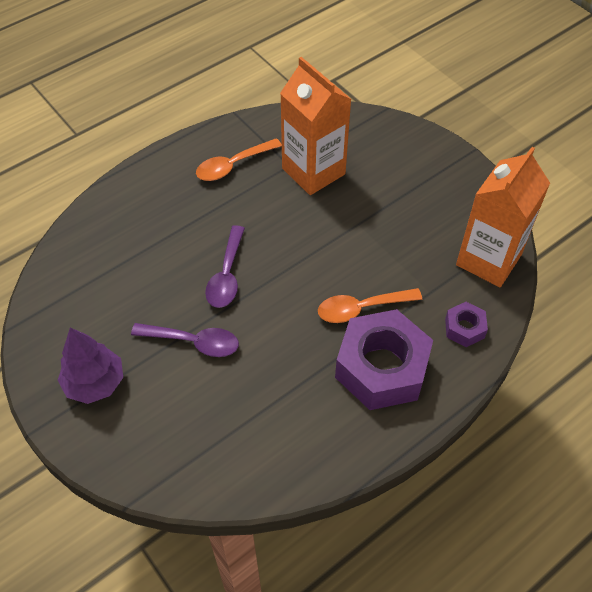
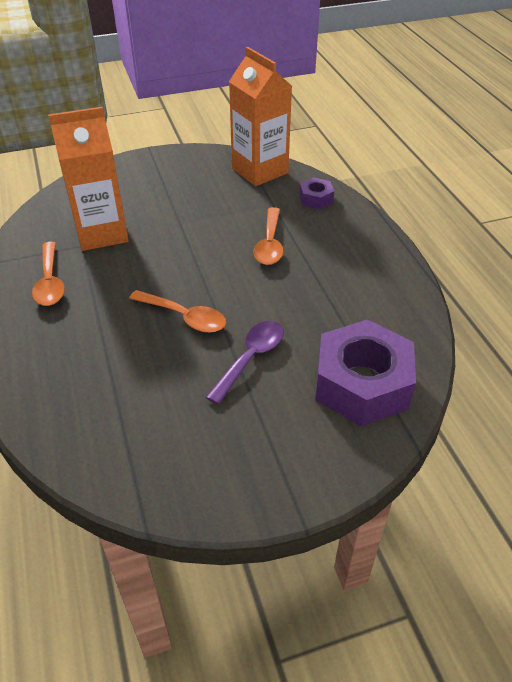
camera: 70 degrees left, 10 degrees down
(95, 383) = (263, 450): purple tree -> none
(227, 275) = (184, 317): purple spoon -> orange spoon
(381, 368) = (333, 248): purple nut -> purple nut (362, 384)

